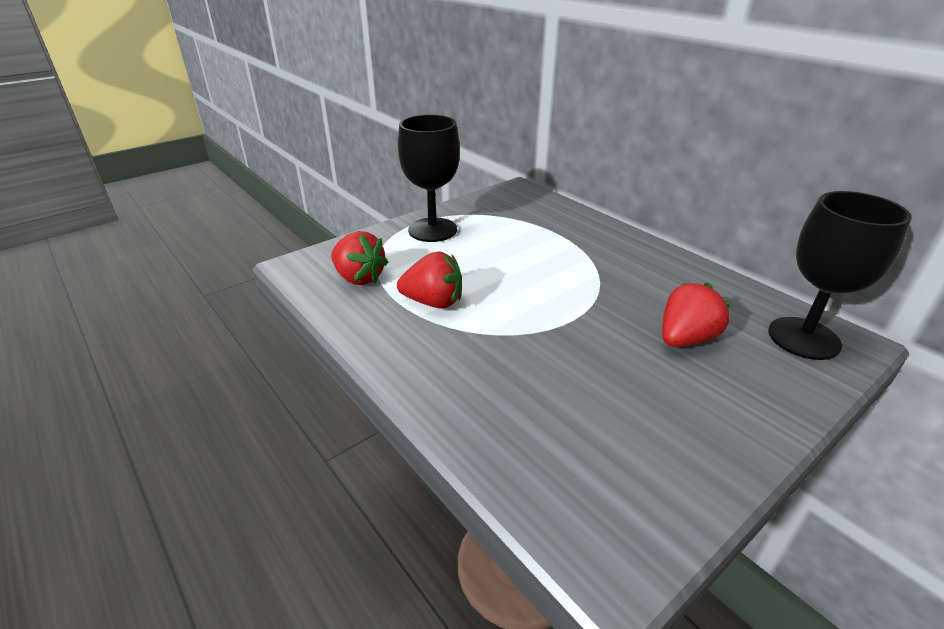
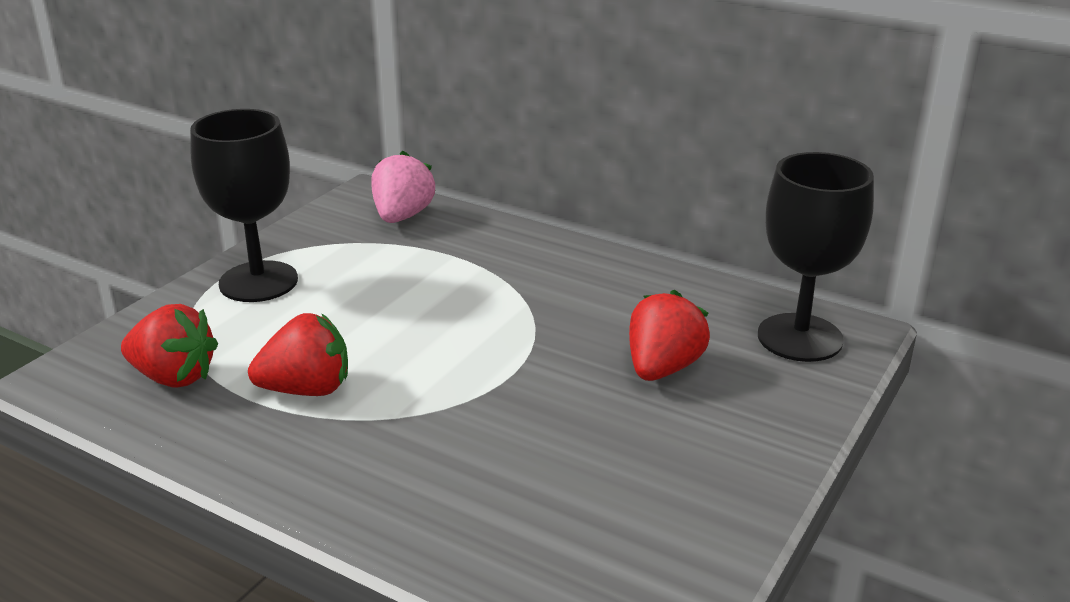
camera: 20 degrees left, 5 degrees down
(535, 205) = (402, 216): none -> pink strawberry

